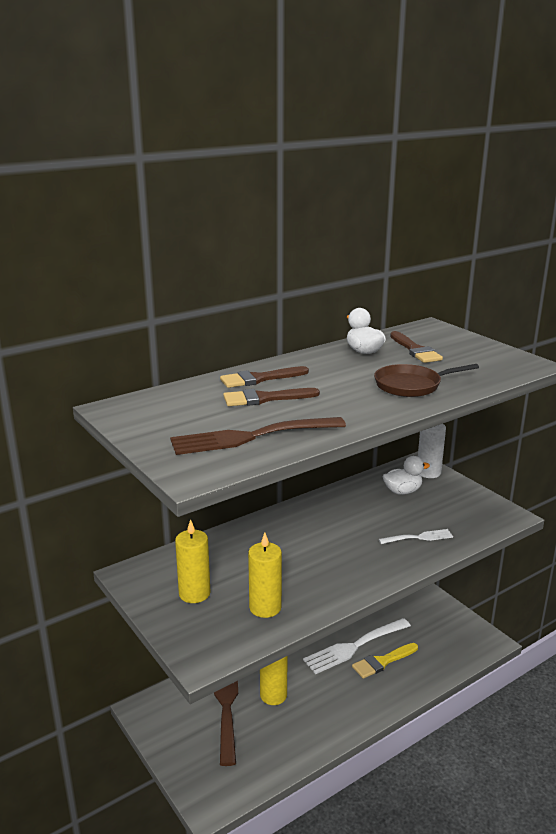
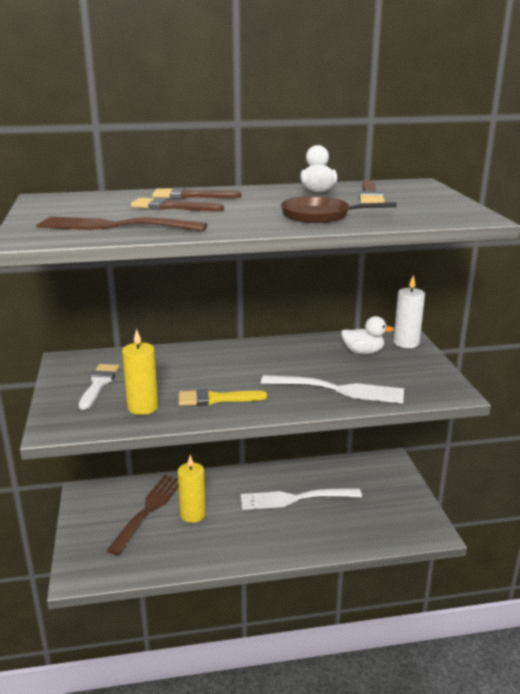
camera: 25 degrees right, 0 degrees up
(194, 593) = (99, 384): yellow candle -> white brush
(382, 661) = (311, 518): yellow brush -> yellow brush (216, 399)
(419, 537) = (339, 390): white fork -> white fork, size x1.82

